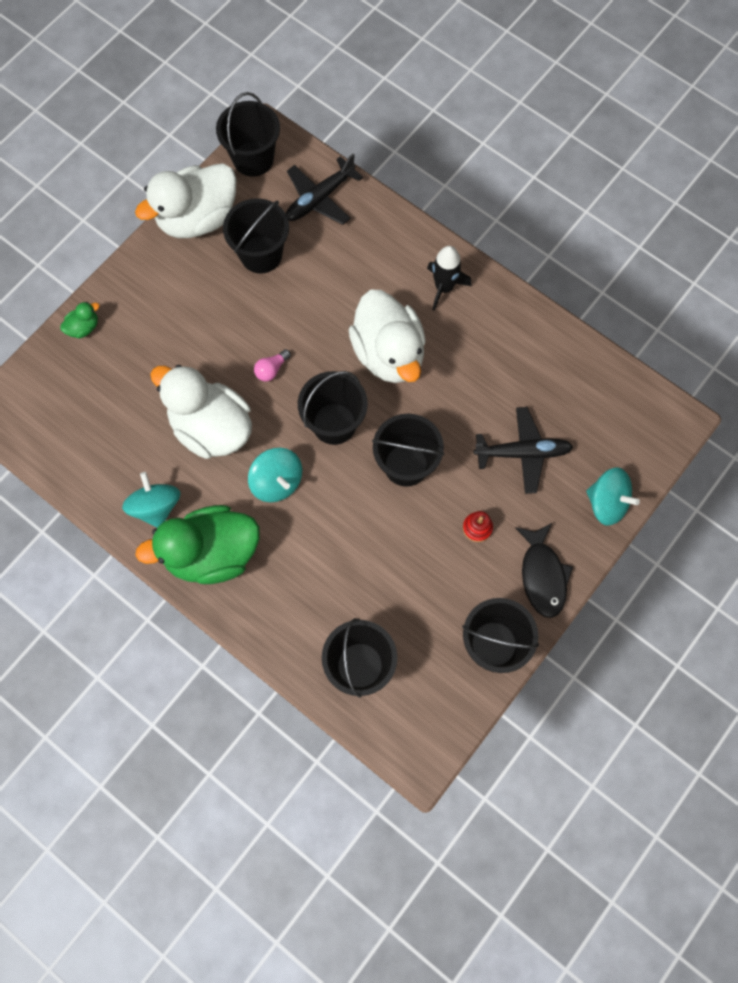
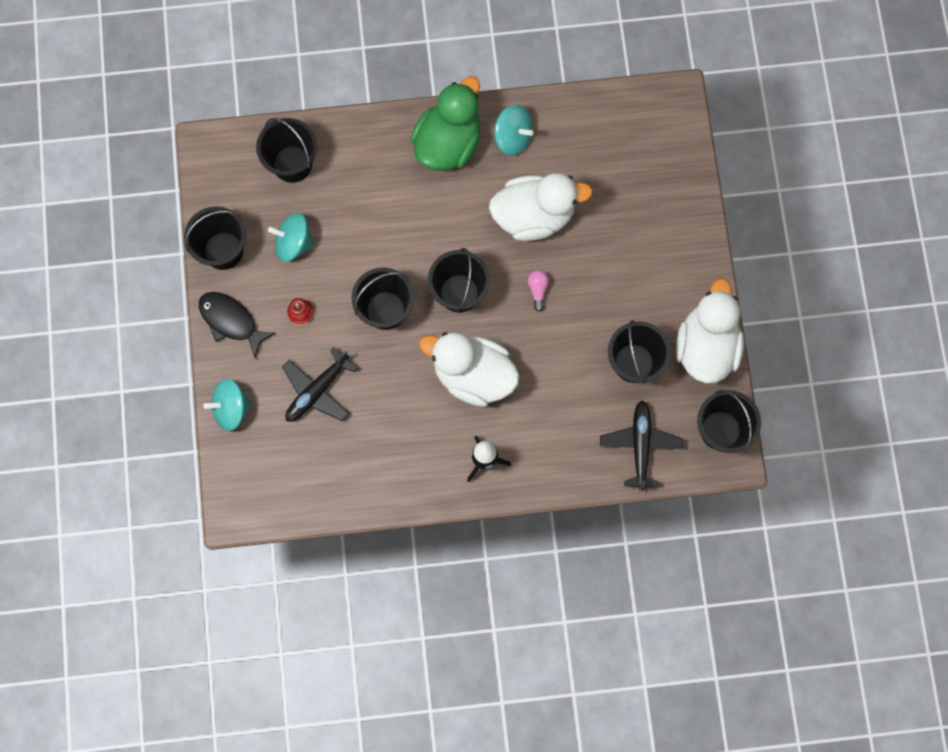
camera: 135 degrees right, 5 degrees up
(83, 327) = (689, 200): green duck -> none
(277, 482) = (455, 222): turquoise spinning top -> turquoise spinning top (294, 243)

